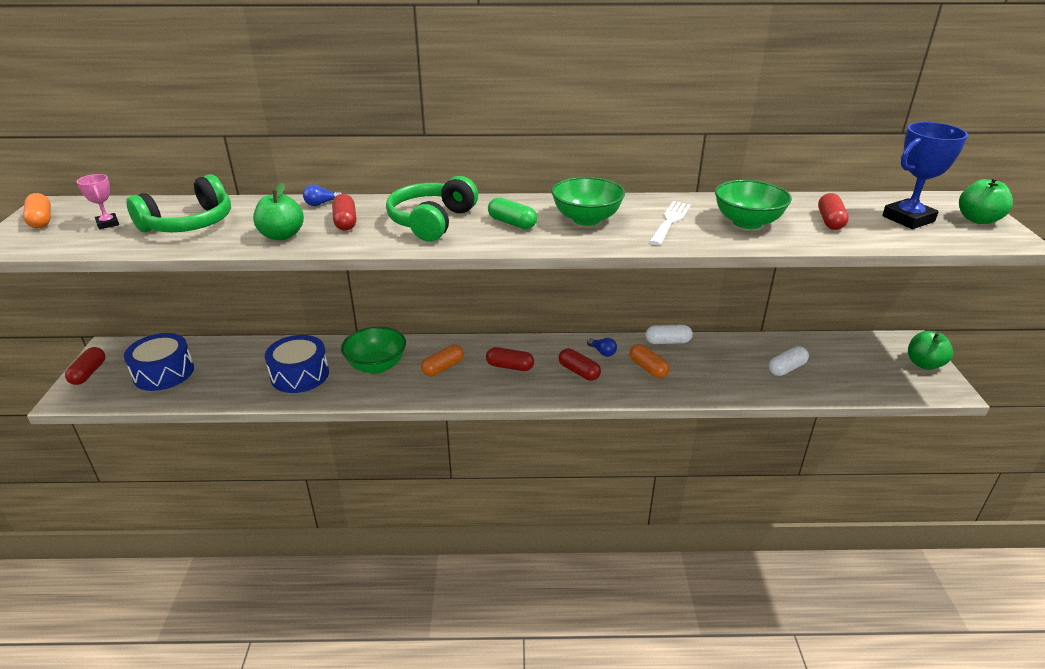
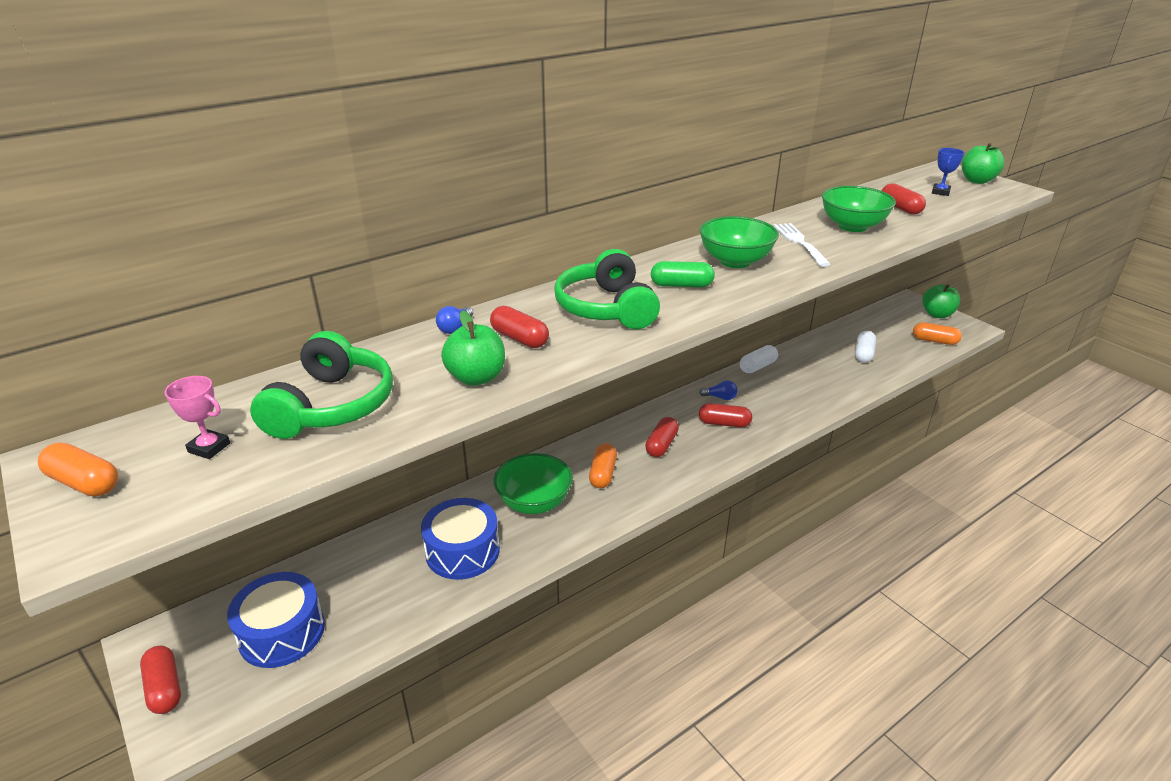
camera: 35 degrees left, 0 degrees up
(510, 366) = (661, 445): red capsule -> red capsule turned 45 degrees counterclockwise
(648, 368) = (772, 396): orange capsule -> orange capsule (934, 341)
(908, 219) = (940, 192): blue trophy -> blue trophy, size x0.52

